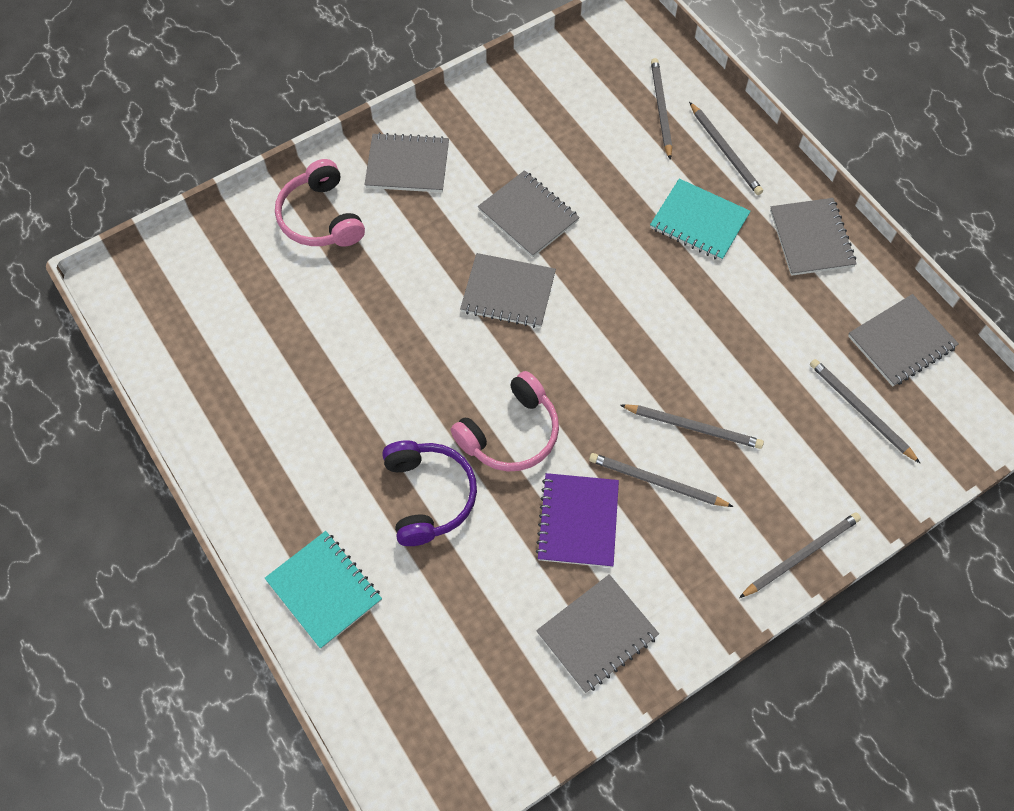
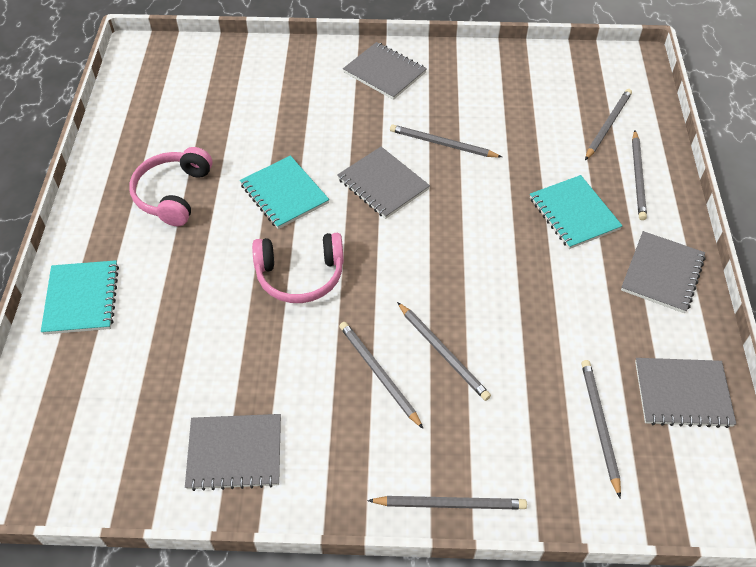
camera: 35 degrees right, 10 degrees down
(321, 218) = (297, 75): pink headphones -> pink headphones (173, 194)
(423, 359) = (284, 194): none -> turquoise notebook
(428, 496) = (205, 282): purple headphones -> none
(528, 215) = (442, 144): grey notebook -> grey pencil
(578, 521) = (294, 364): purple notebook -> none

